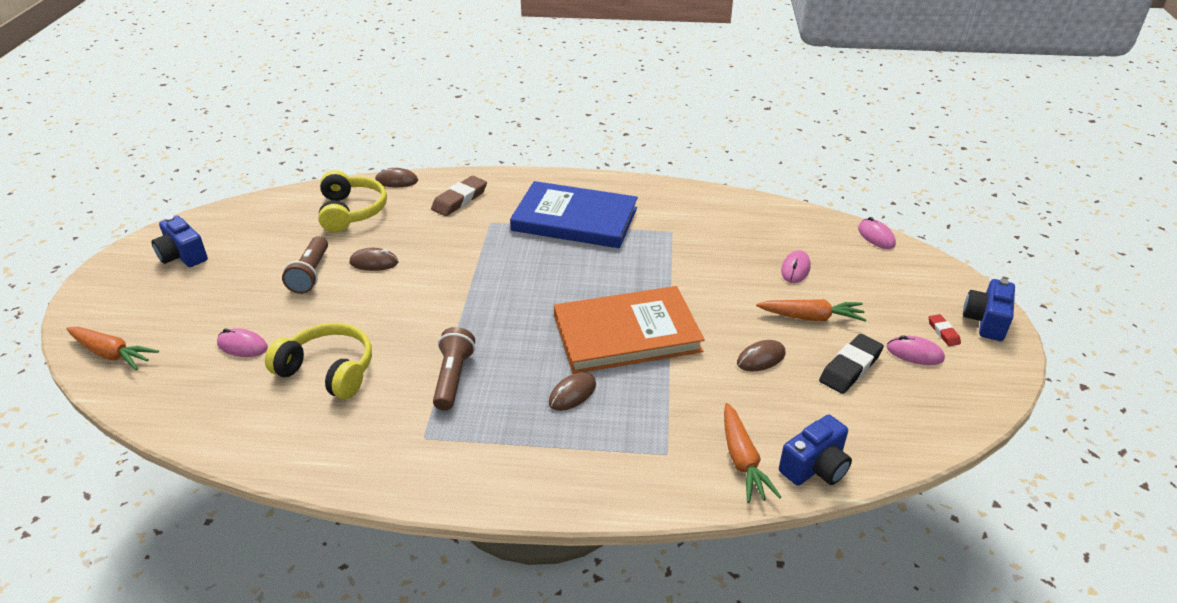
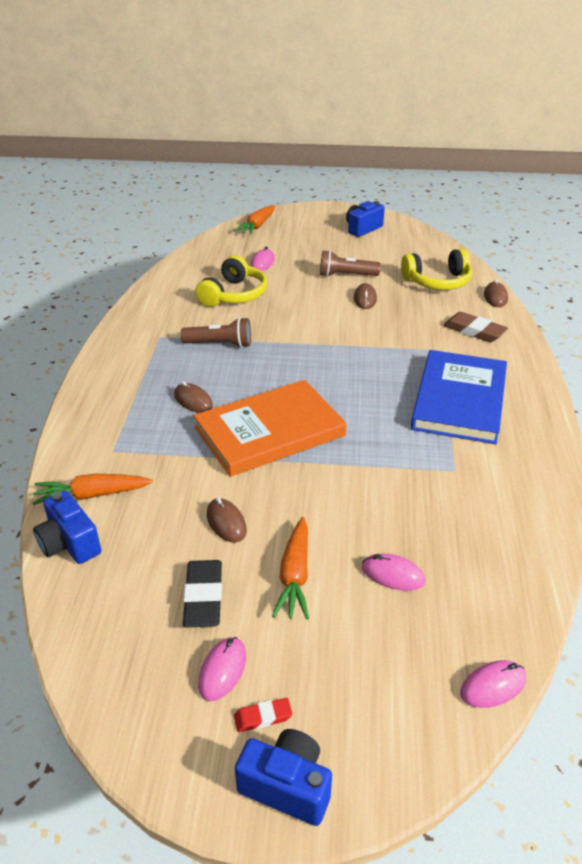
camera: 90 degrees right, 0 degrees up
(626, 333) = (270, 432): orange book -> orange book turned 75 degrees clockwise
(850, 368) = (203, 597): black eraser -> black eraser turned 45 degrees clockwise

